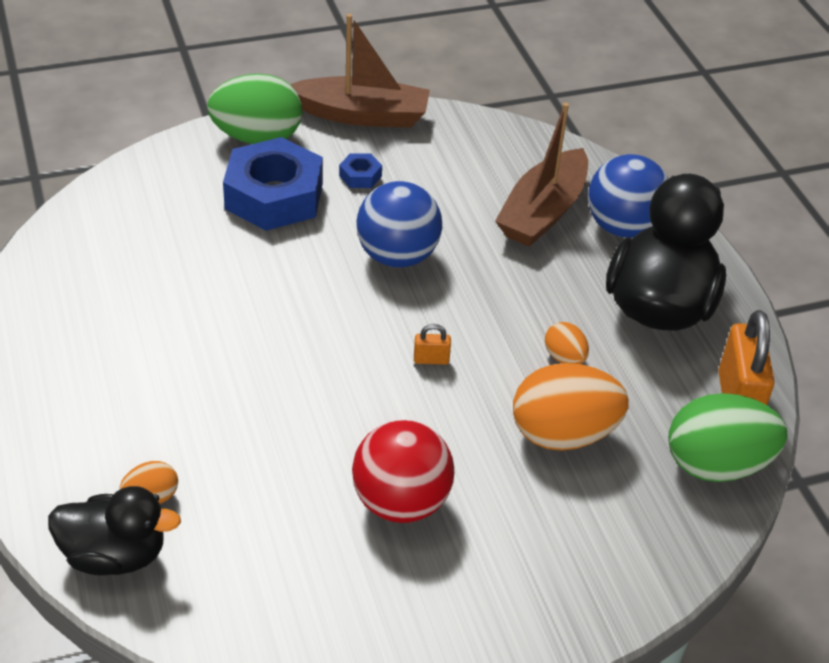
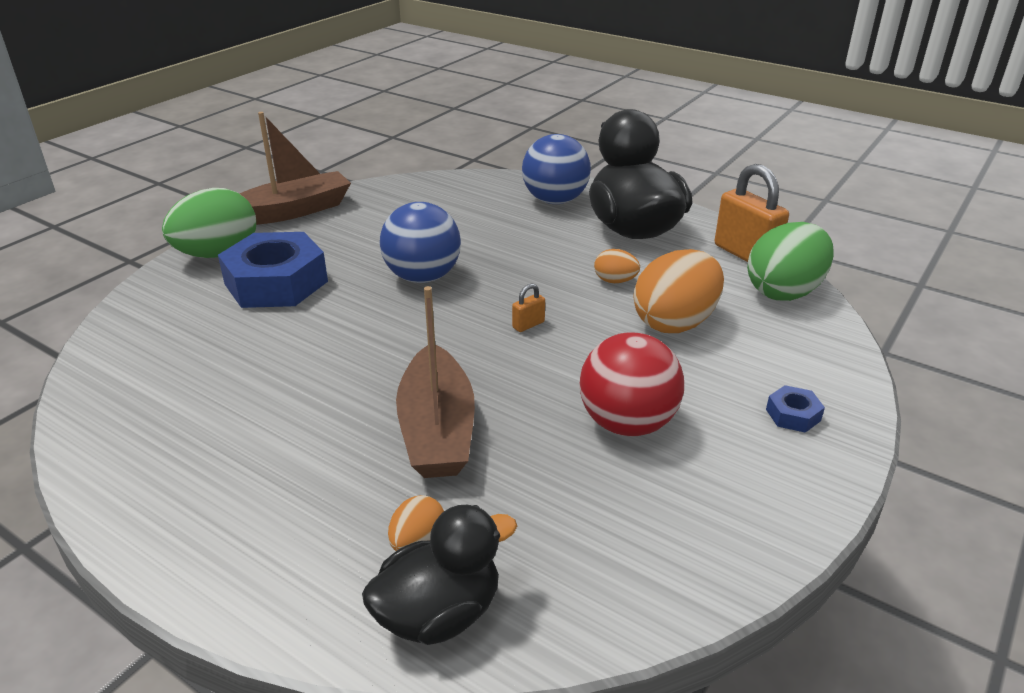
camera: 35 degrees left, 10 degrees down
(360, 176) = (334, 244): blue nut -> blue nut (793, 415)
(543, 212) = (493, 213): brown boat -> brown boat (437, 429)

